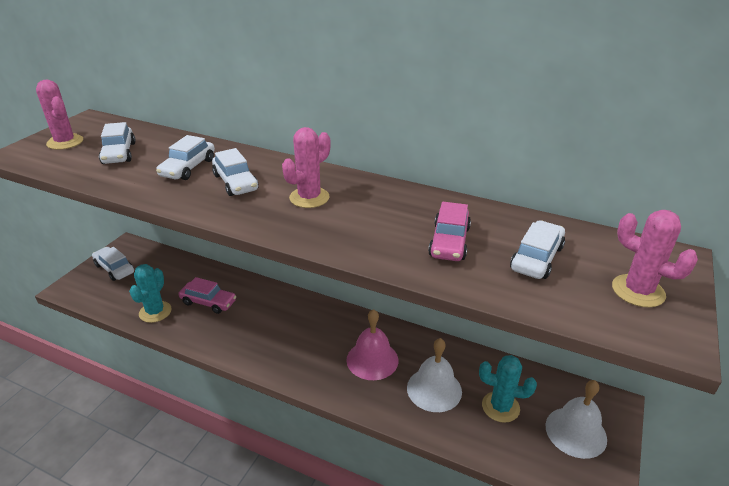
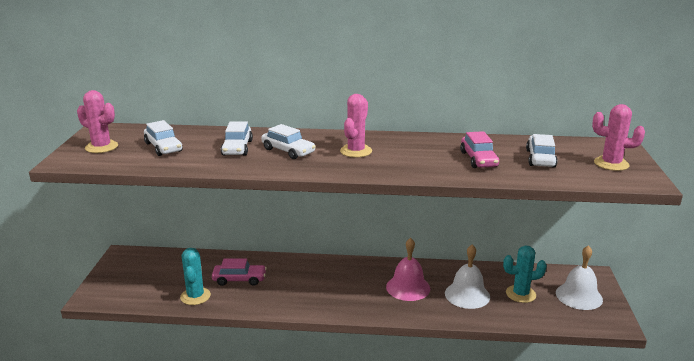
camera: 20 degrees left, 10 degrees down
(114, 268) = (126, 274): white car -> none

